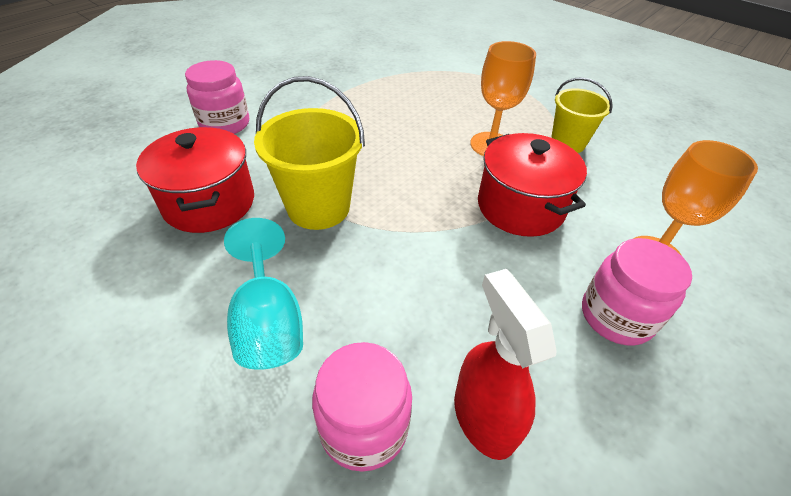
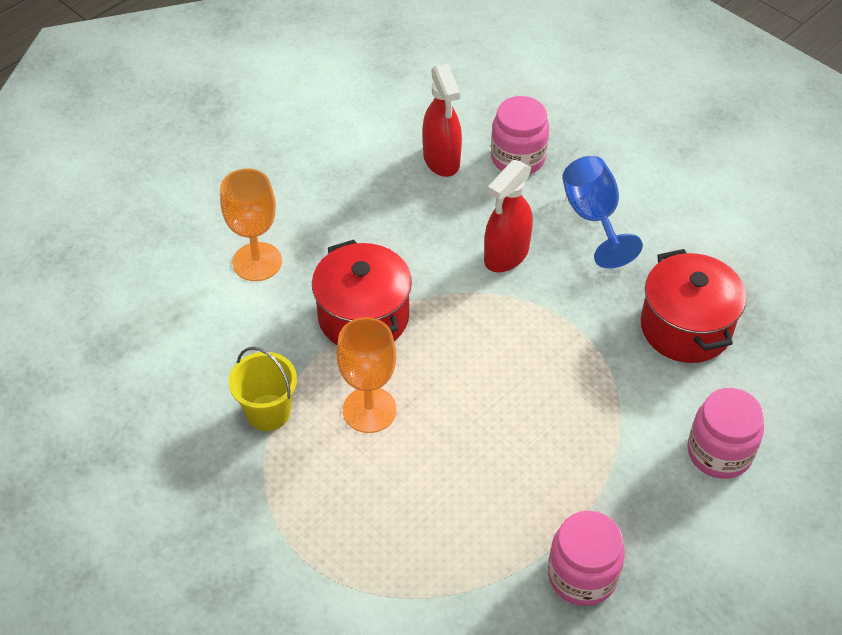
camera: 175 degrees left, 5 degrees up
(269, 322) = (593, 217): turquoise goblet -> blue goblet
(318, 207) = (573, 320): yellow bucket -> none
(383, 270) = (506, 255): none -> red spray bottle
(616, 316) = (321, 214): pink jar -> pink jar (582, 576)

